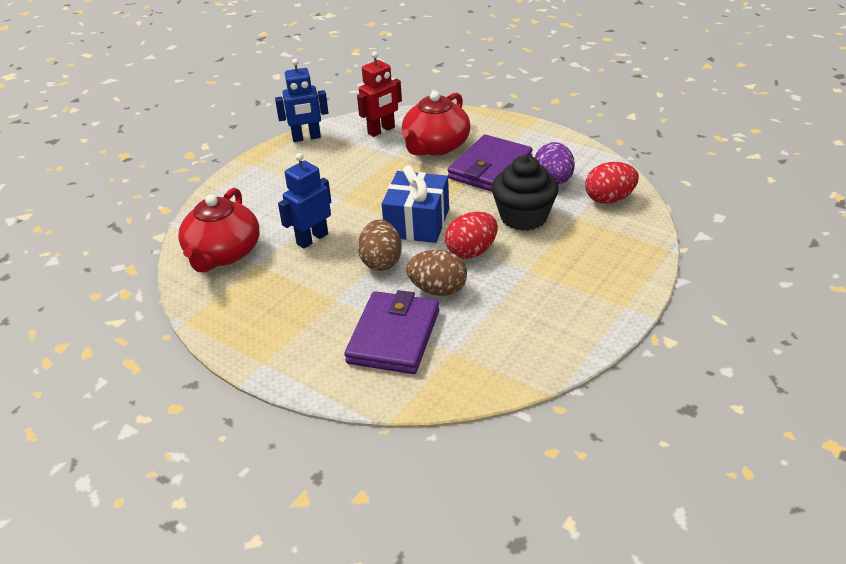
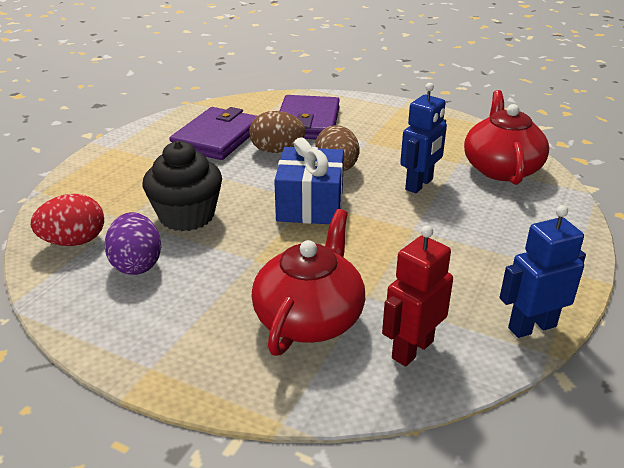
camera: 170 degrees right, 5 degrees down
(471, 251) = (247, 180): red egg -> none
(490, 168) = (223, 280): purple wallet -> purple wallet (217, 138)

